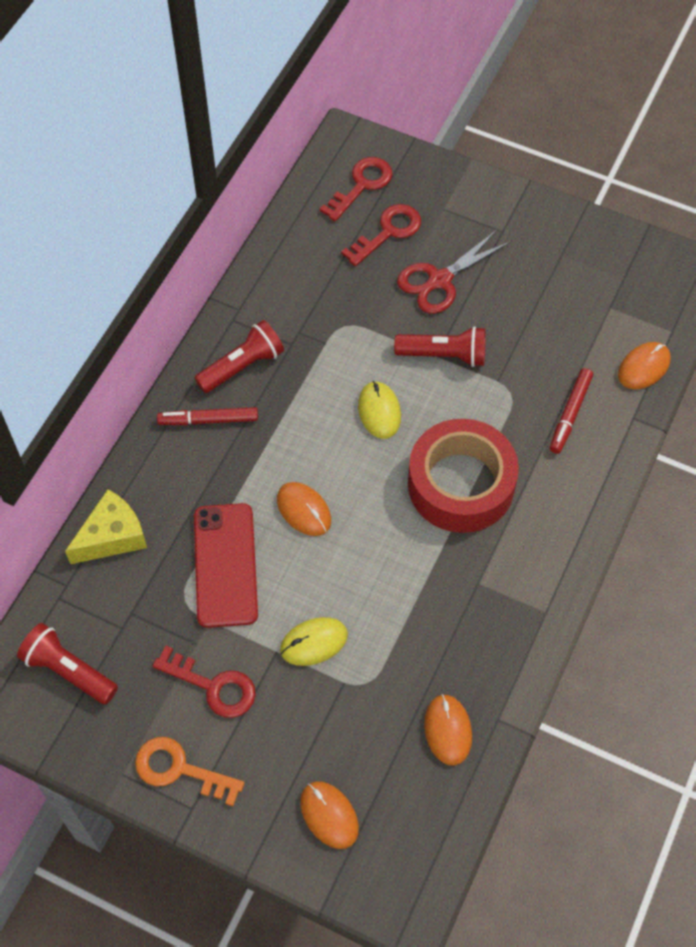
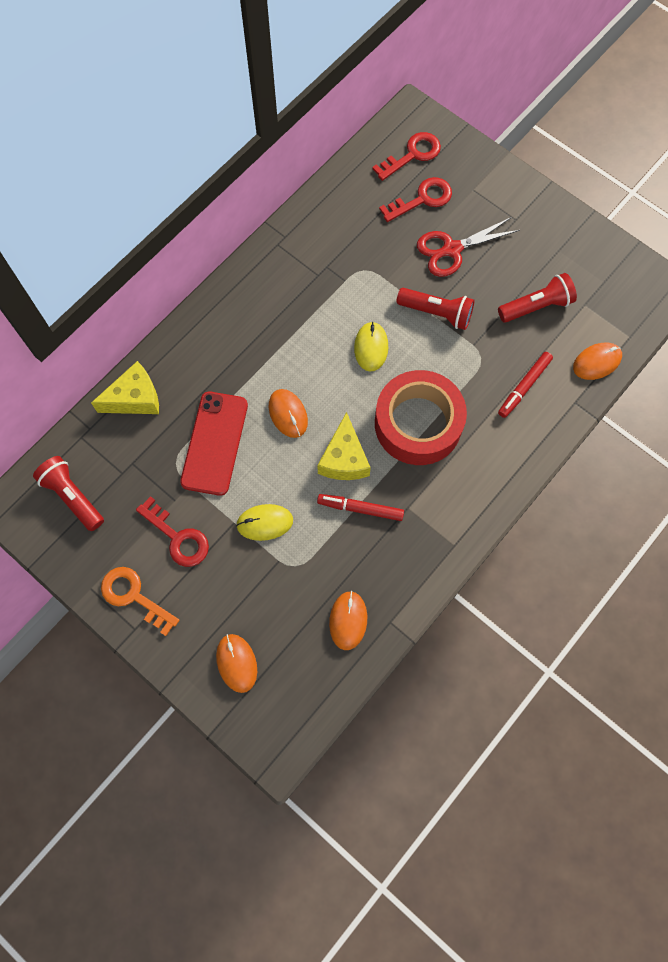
camera: 15 degrees right, 10 degrees up
(208, 420) = (235, 322): red marker -> red marker (360, 509)
(242, 366) = (274, 284): red flashlight -> red flashlight (536, 306)
(386, 545) = (344, 458): none -> yellow cheese

